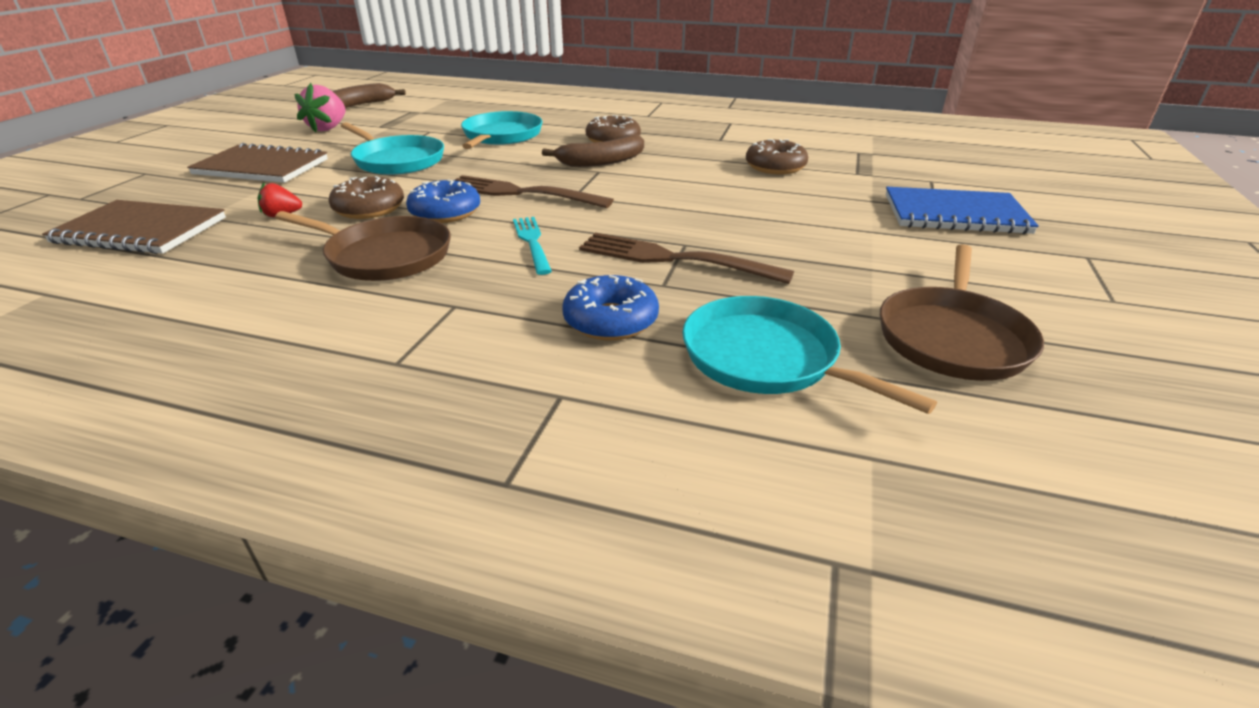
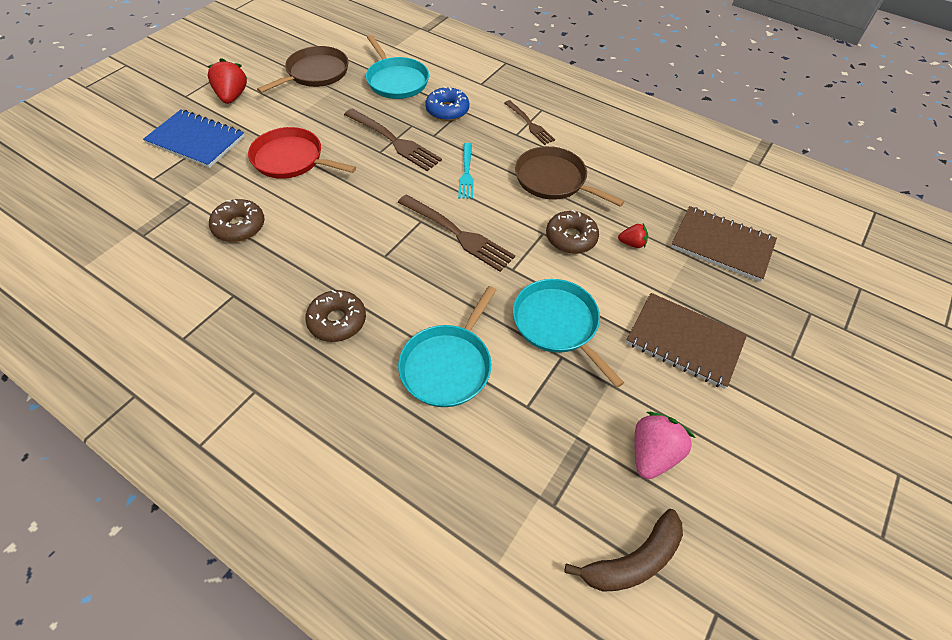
camera: 165 degrees left, 20 degrees up
(426, 327) = (529, 124): none -> brown fork
(445, 212) = (516, 219): blue donut -> none
(602, 162) = (373, 273): brown banana -> none
(799, 217) = (291, 159): none -> red pan
(1018, 269) = (232, 96): none -> red strawberry

